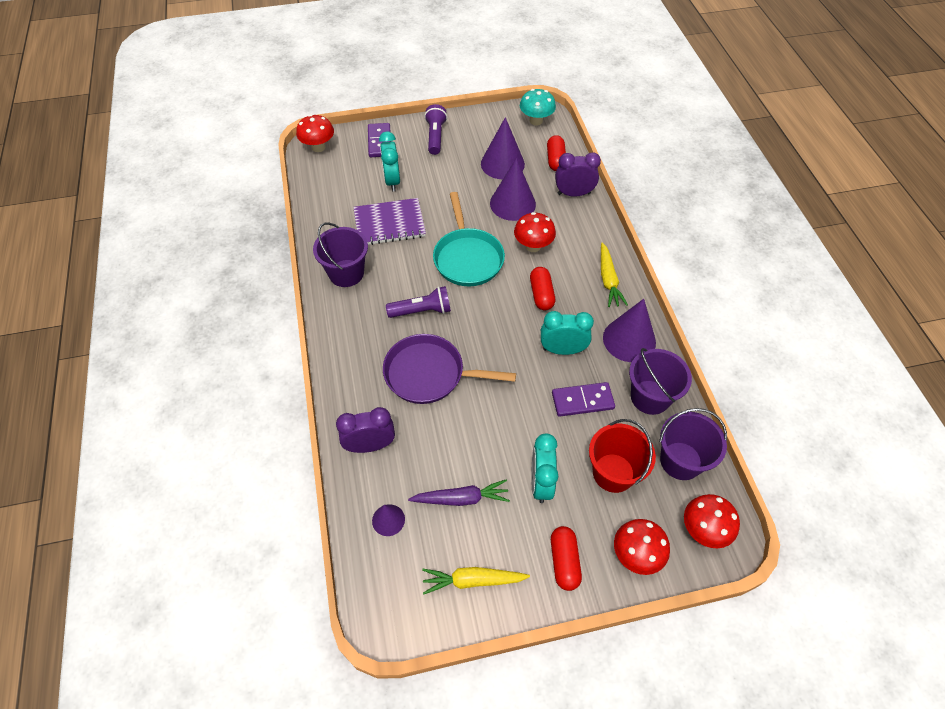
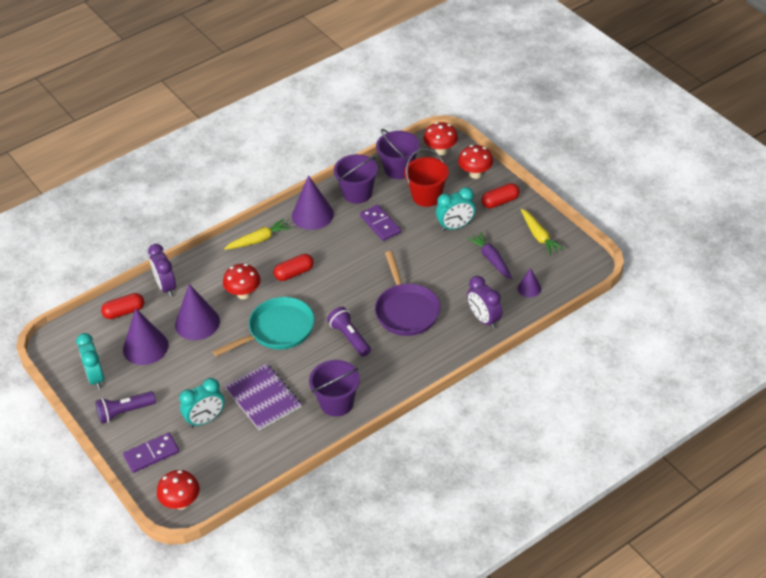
camera: 110 degrees left, 10 degrees down
(536, 121) = (69, 343): turquoise mushroom -> none
(562, 350) = (342, 246): turquoise clock -> turquoise clock (95, 378)

